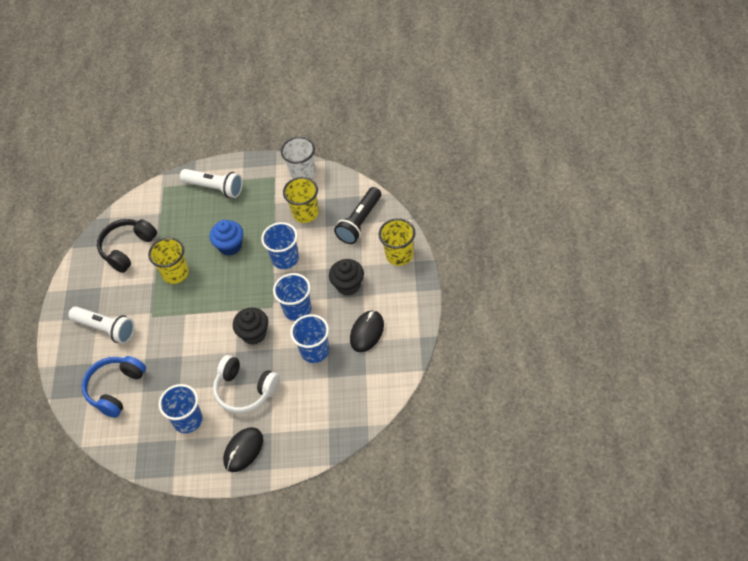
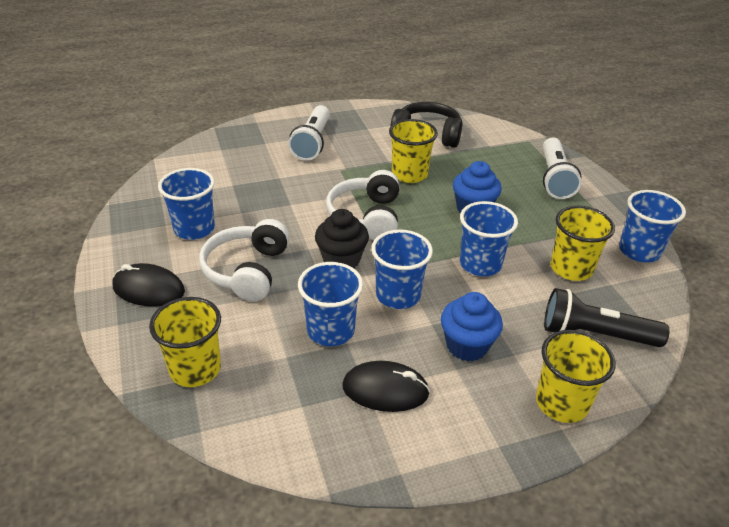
camera: 65 degrees right, 15 degrees down
(115, 389) = (232, 165): blue headphones -> none
(215, 311) = (366, 217): none -> white headphones
(303, 172) = (639, 251): white cup -> blue cup
(322, 425) = (195, 369): none -> yellow cup
(348, 285) = (467, 346): black cupcake -> blue cupcake

